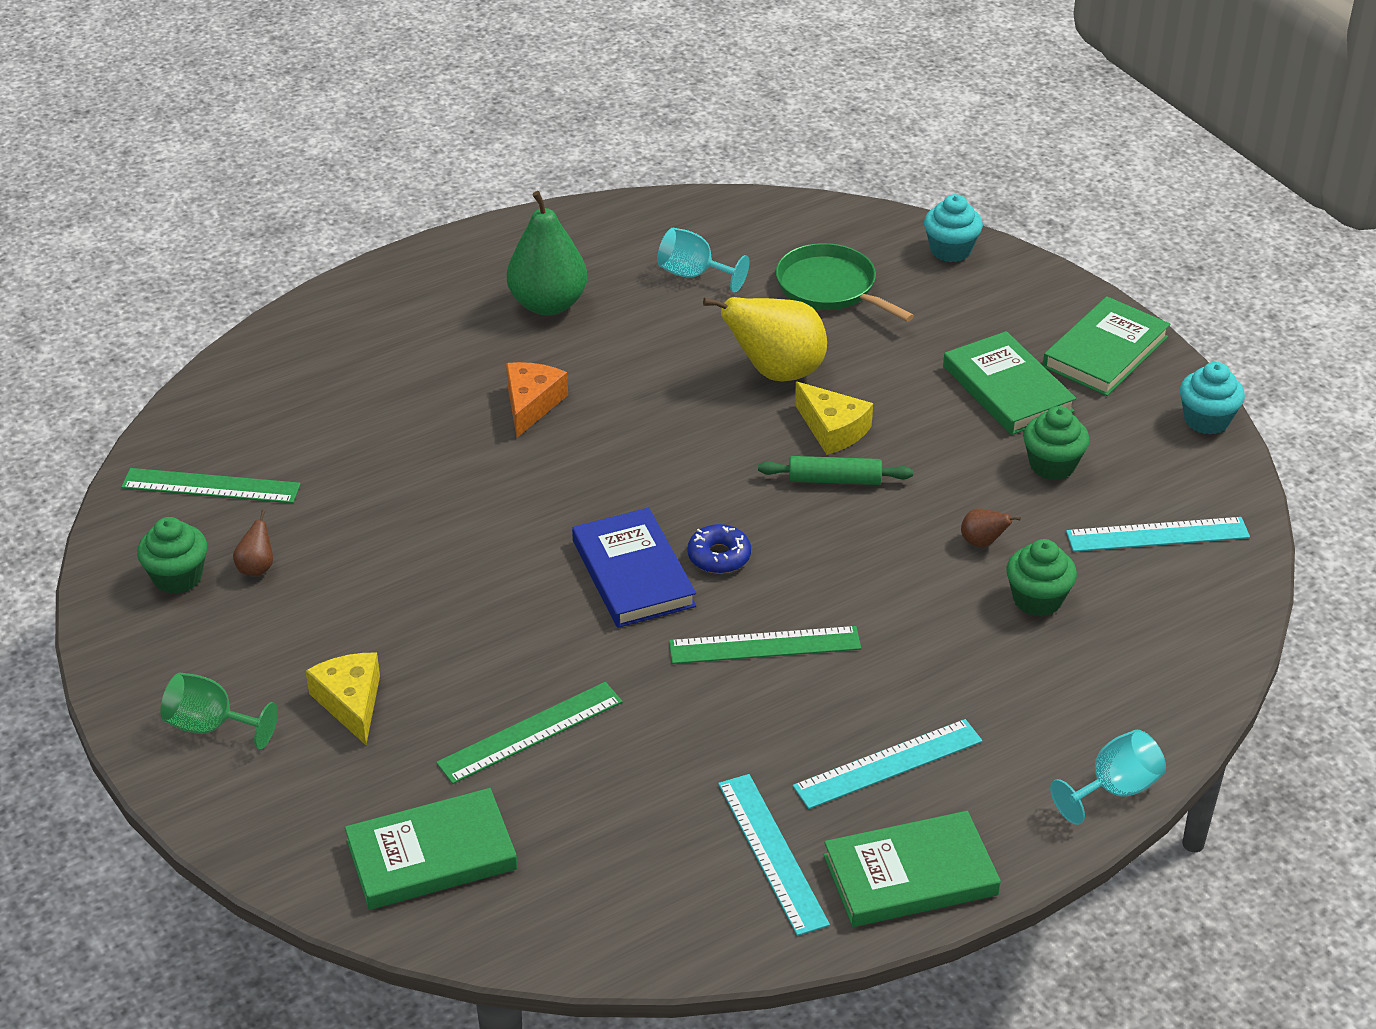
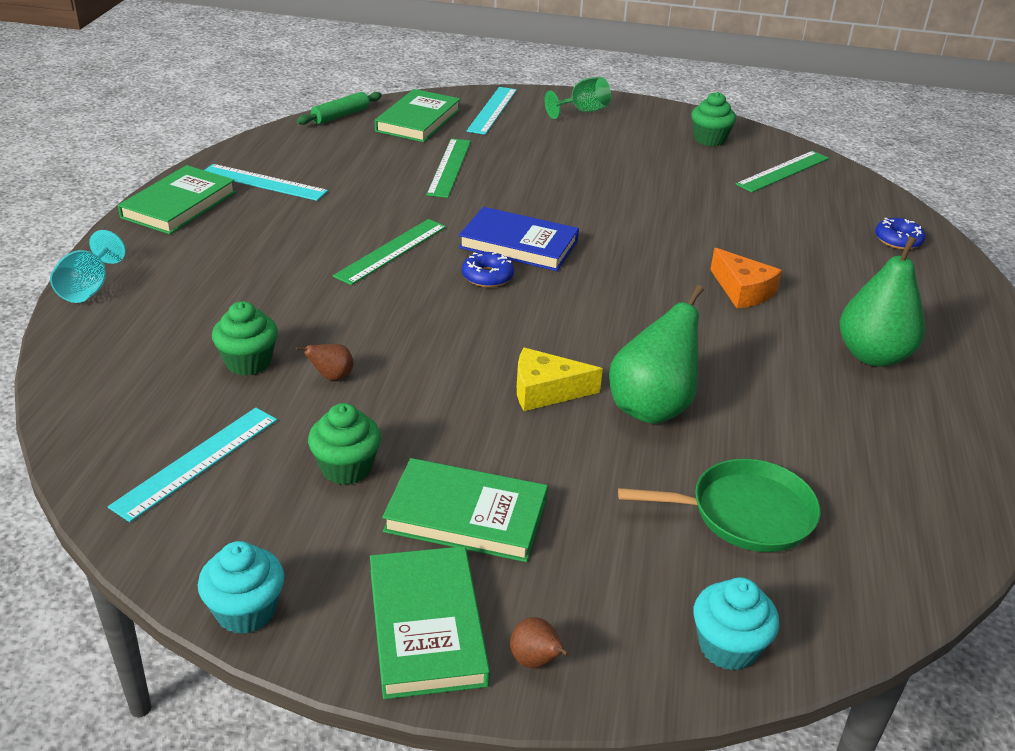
camera: 130 degrees right, 5 degrees down
(257, 568) = (688, 157): brown pear -> brown pear (536, 661)
(300, 358) = (898, 240): none -> blue donut
(350, 702) = (546, 141): yellow cheese -> none
(694, 275) = (848, 447): turquoise goblet -> none
(776, 372) = (652, 407): yellow pear -> green pear
(834, 480) = (490, 358): green rolling pin -> green rolling pin (340, 116)
(888, 764) = (246, 237): turquoise ruler -> turquoise ruler (492, 110)

